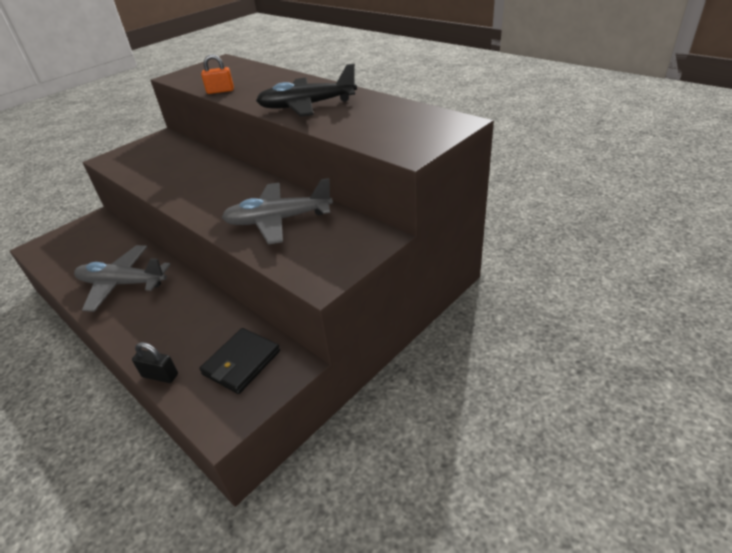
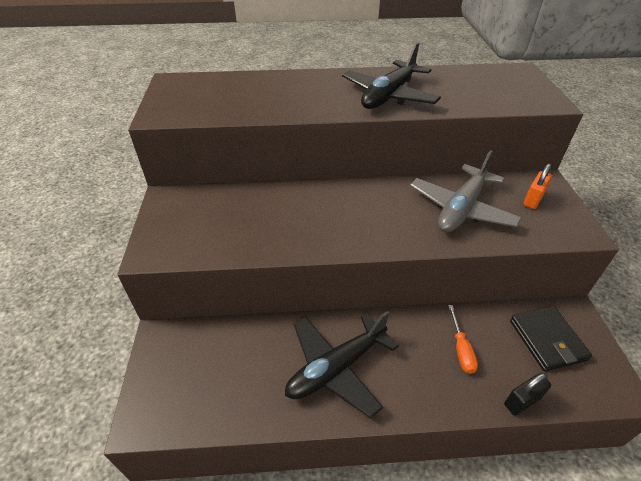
camera: 50 degrees left, 5 degrees up
(122, 284) = (336, 368): grey plane -> black plane
(188, 324) = (461, 349): none -> orange screwdriver
(220, 91) = (265, 111): orange padlock -> orange padlock (533, 199)

